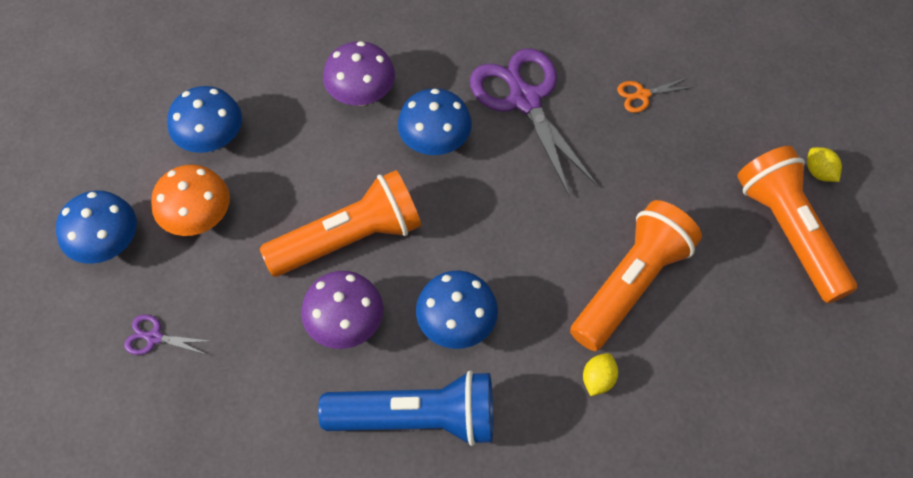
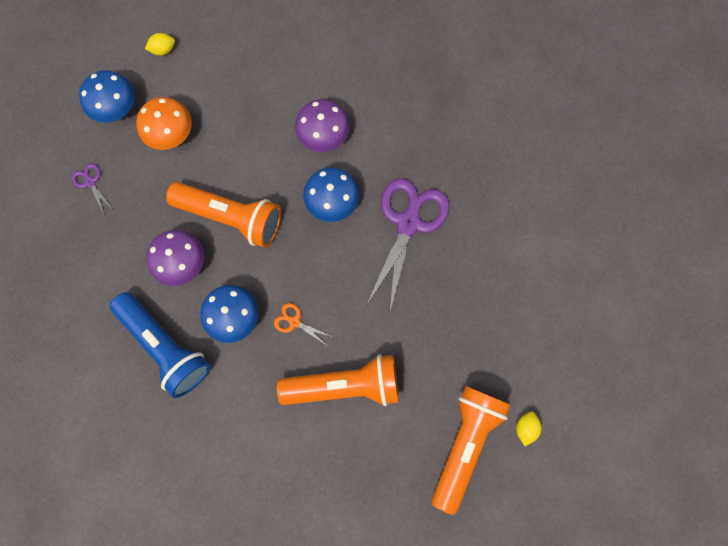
camera: 45 degrees right, 15 degrees up
(212, 140) = (221, 93): blue mushroom -> none
(598, 379) = (271, 417): yellow lemon -> yellow lemon (163, 50)
(642, 95) = (478, 283): orange scissors -> orange scissors (294, 322)

